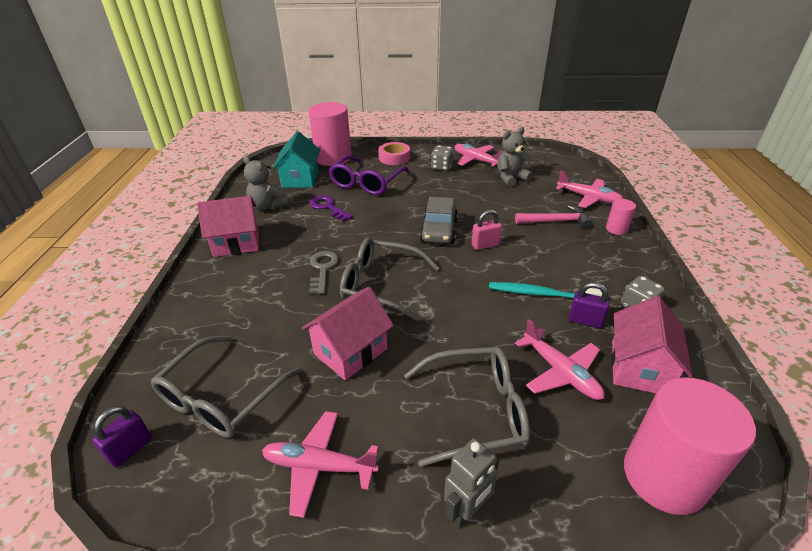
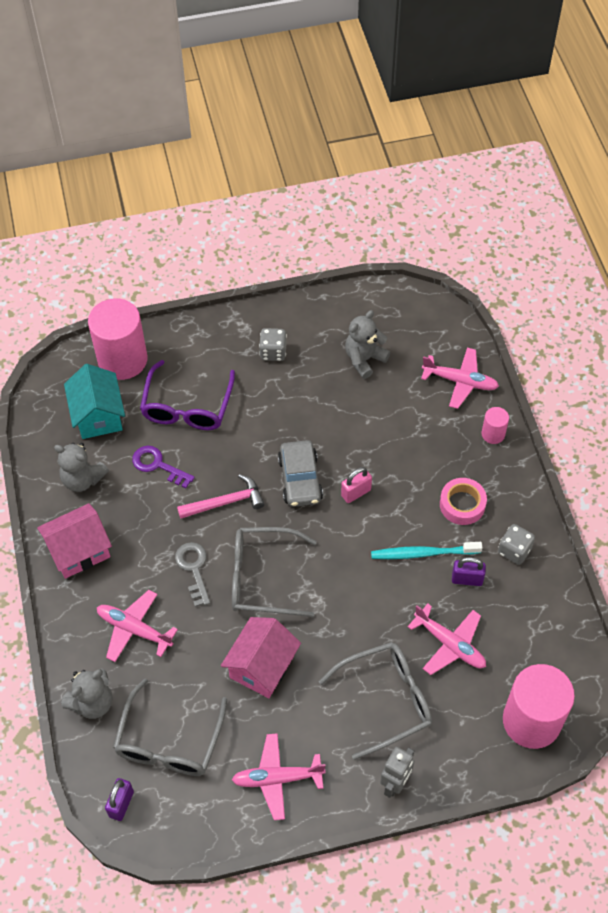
camera: 15 degrees left, 20 degrees up
(171, 346) = (92, 702): none -> grey teddy bear
(394, 158) = (205, 342): pink tape -> pink tape (462, 504)
(476, 160) = (314, 327): pink plane -> pink plane (134, 629)
(555, 221) = (426, 434): pink hammer -> pink hammer (225, 502)
(639, 367) = (515, 623): pink house -> none

